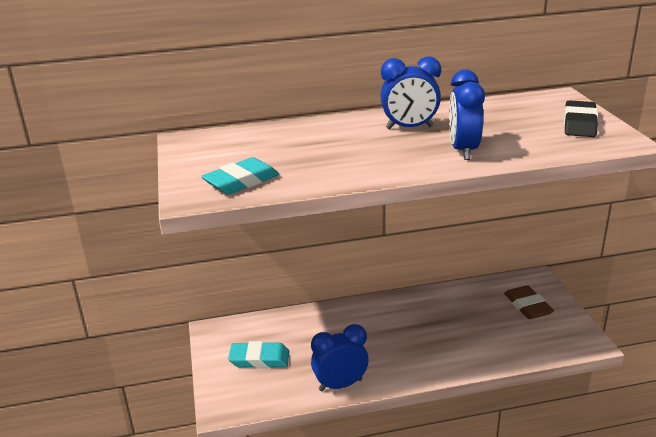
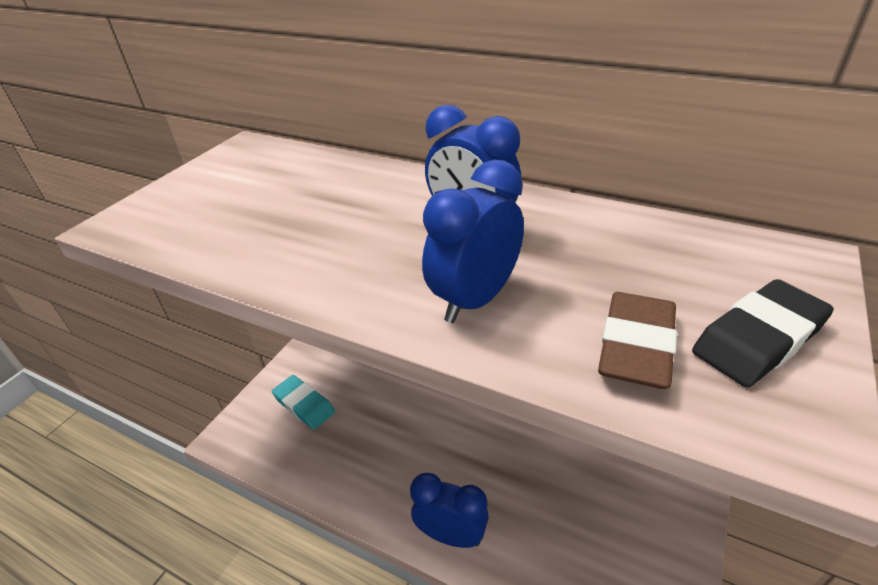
camera: 40 degrees right, 10 degrees up
(241, 181) = (183, 224): turquoise eraser -> none
(340, 385) = (331, 486): blue clock -> blue clock (451, 535)
(527, 306) = (639, 526): brown eraser -> brown eraser (636, 346)

